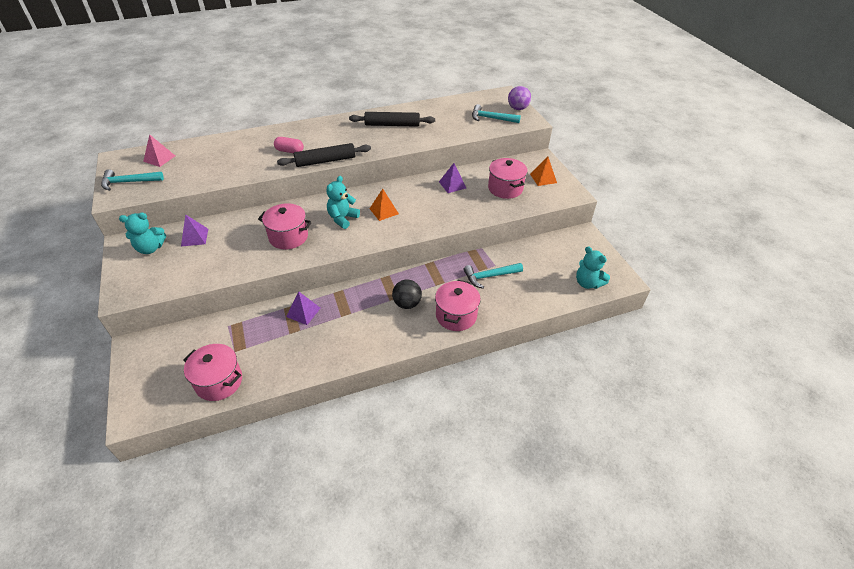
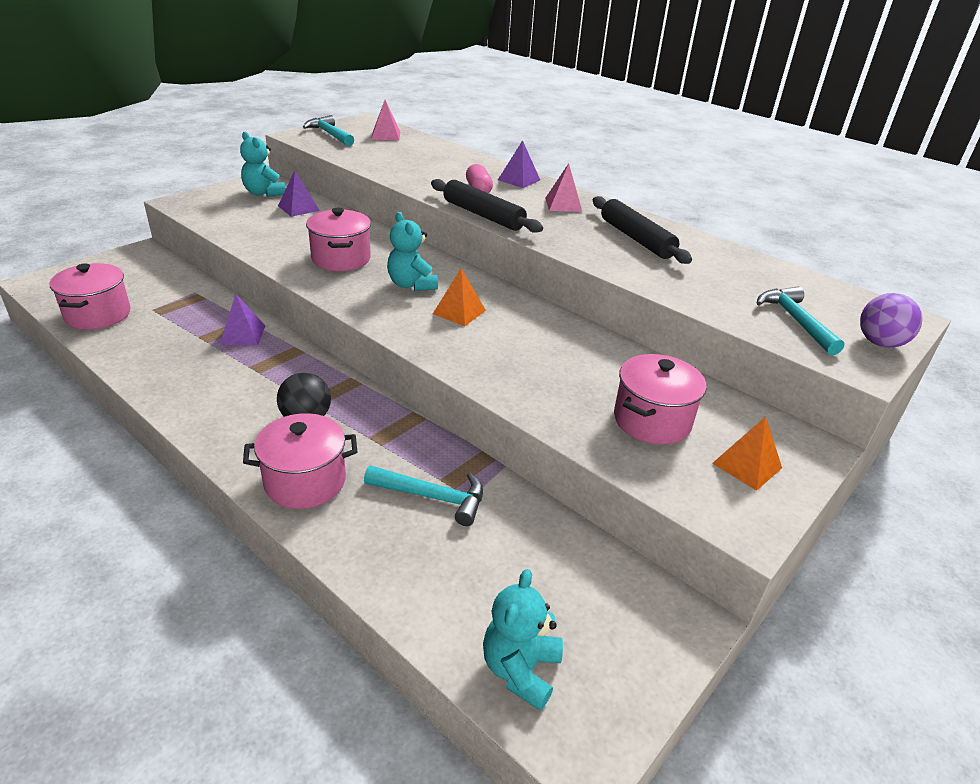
camera: 60 degrees right, 10 degrees down
(335, 130) = (563, 204): none -> pink pyramid
(342, 218) = (411, 285): turquoise teddy bear -> turquoise teddy bear turned 120 degrees counterclockwise
(452, 185) = (594, 357): purple pyramid -> purple pyramid (519, 180)
(489, 276) = (433, 497): turquoise hammer -> turquoise hammer turned 150 degrees clockwise

